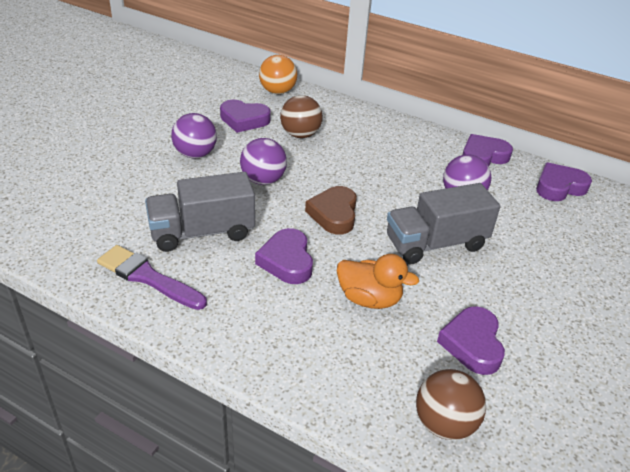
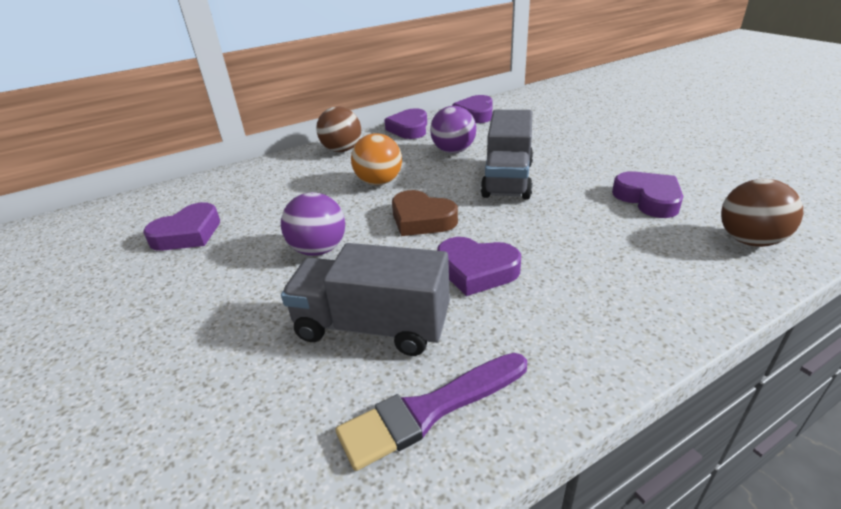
camera: 55 degrees left, 5 degrees down
(195, 154) = (205, 291): purple ball -> none
(202, 232) = (372, 326): grey truck -> grey truck turned 90 degrees clockwise
(277, 92) = (170, 197): orange ball -> orange ball (379, 182)
(300, 135) = (267, 204): brown ball -> brown ball (342, 150)
(369, 299) = (566, 234): orange duck -> none
(472, 344) = (648, 199): purple heart -> purple heart turned 150 degrees counterclockwise

